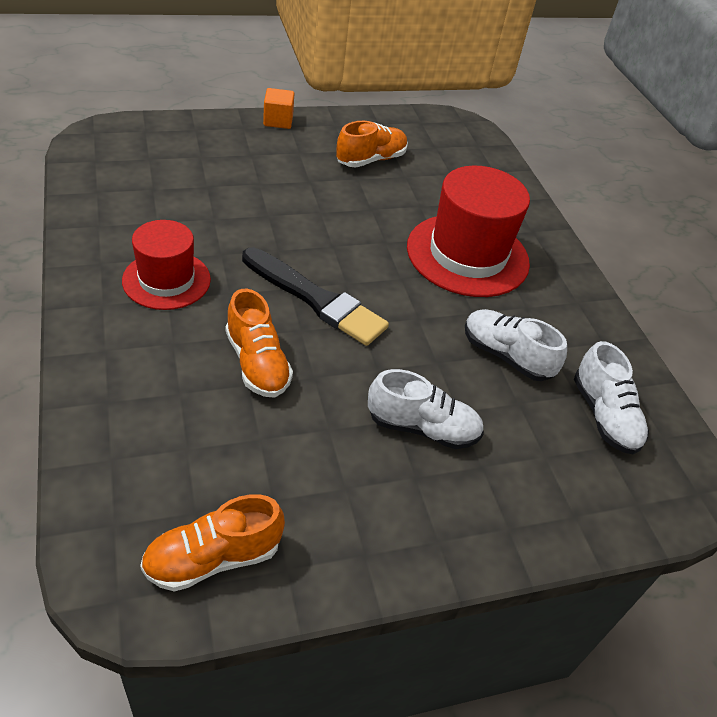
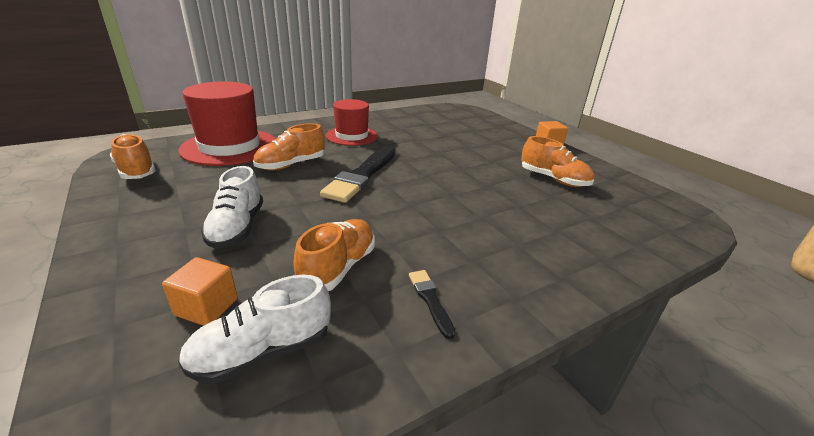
camera: 80 degrees right, 15 degrees down
(467, 255) = (474, 235): red hat -> red hat (230, 147)
(506, 356) = (338, 268): white shoe -> orange shoe
(553, 310) = (430, 300): none -> black brush
(553, 451) = (206, 307): none -> orange cube

